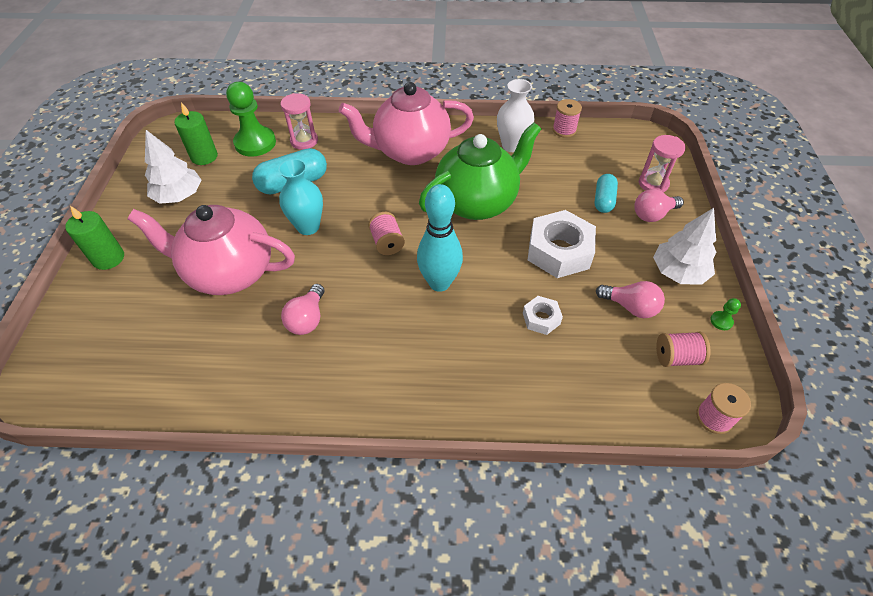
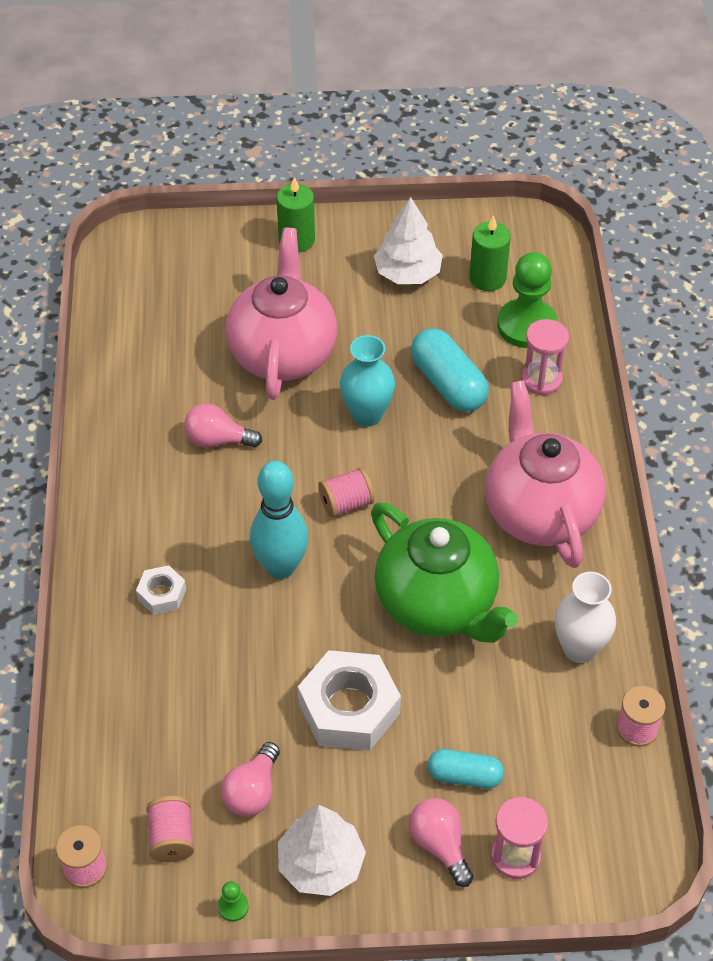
camera: 85 degrees right, 0 degrees up
(541, 318) = (228, 682): white nut -> white nut (162, 594)

